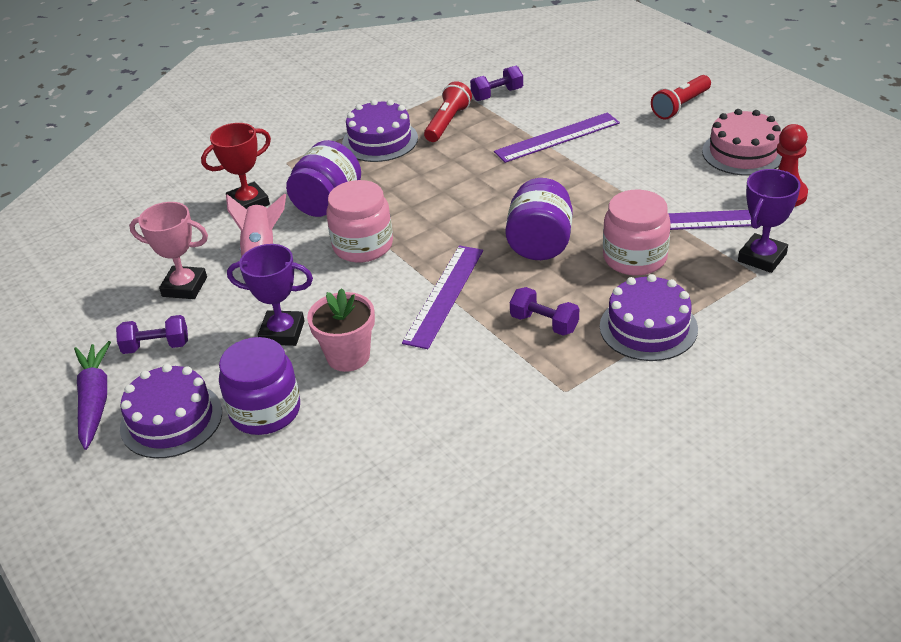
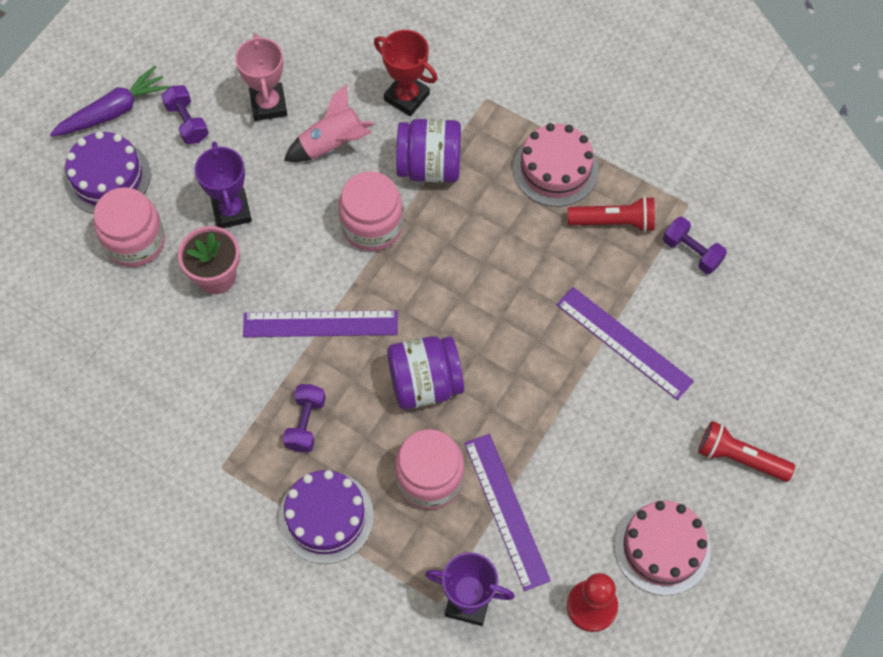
camera: 65 degrees right, 25 degrees up
(265, 411) = (135, 241): purple jar -> pink jar
(380, 140) = (555, 169): purple cake -> pink cake

